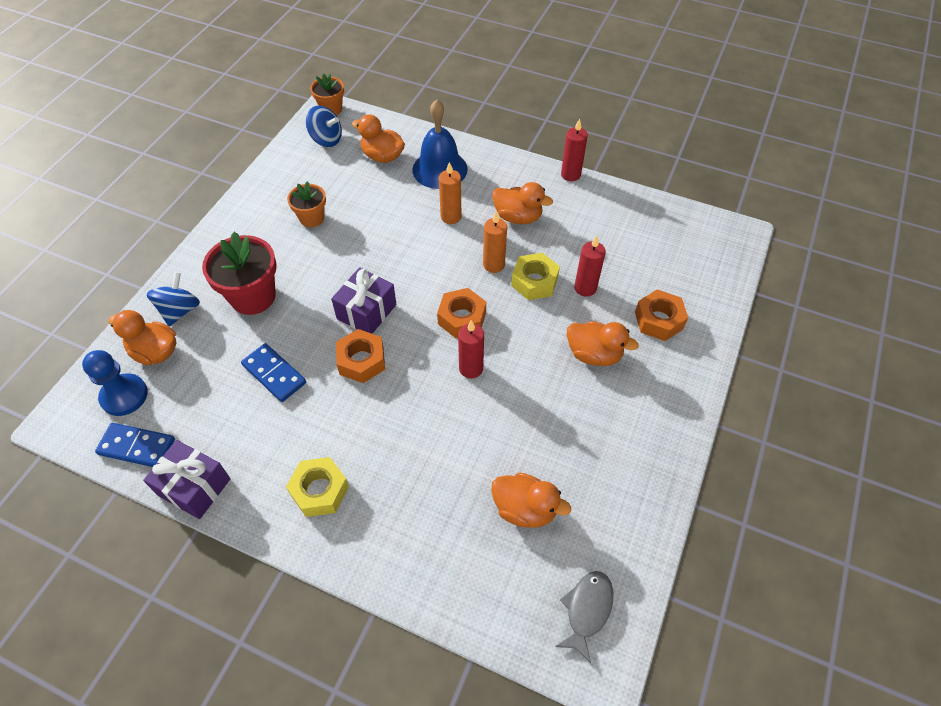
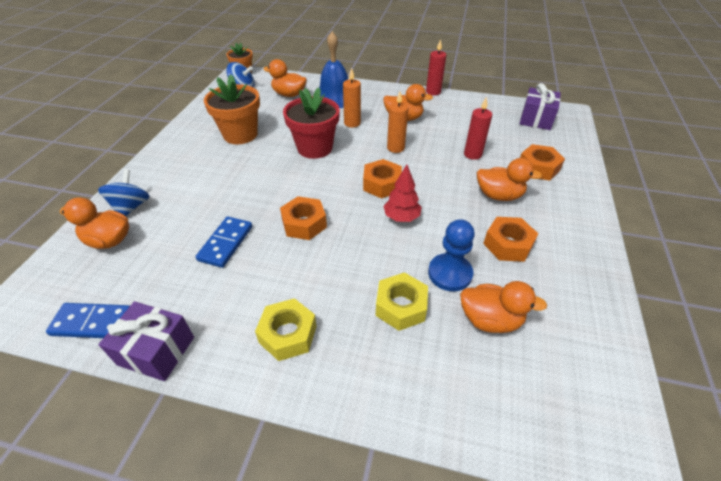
camera: 10 degrees left, 10 degrees down
(124, 396) = (78, 280): blue pawn -> blue pawn (450, 273)
(253, 297) = (198, 190): red flower pot -> red flower pot (314, 148)
(274, 374) = (226, 243): blue domino -> blue domino turned 75 degrees clockwise
(312, 218) = (240, 134): orange flower pot -> orange flower pot, size x1.69
(366, 311) = (300, 189): purple gift -> purple gift (536, 119)
(471, 368) = (401, 217): red candle -> red tree
(534, 282) = (431, 155): yellow nut -> yellow nut (401, 306)
(578, 422) = (508, 244): none -> orange nut
(587, 610) = (588, 403): grey fish -> none

